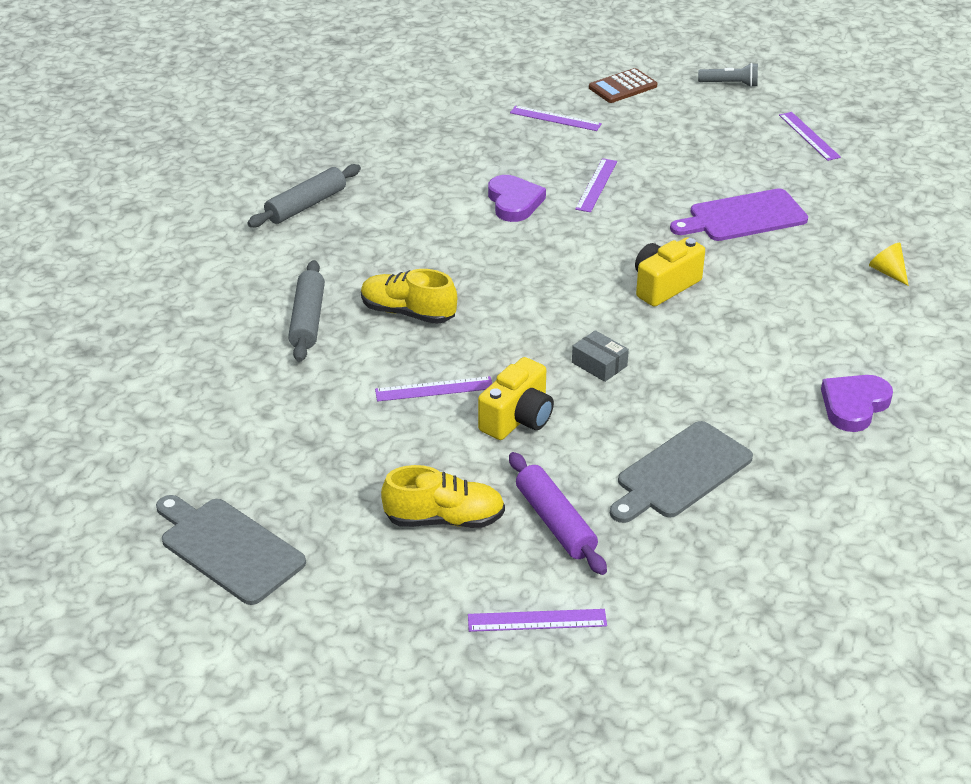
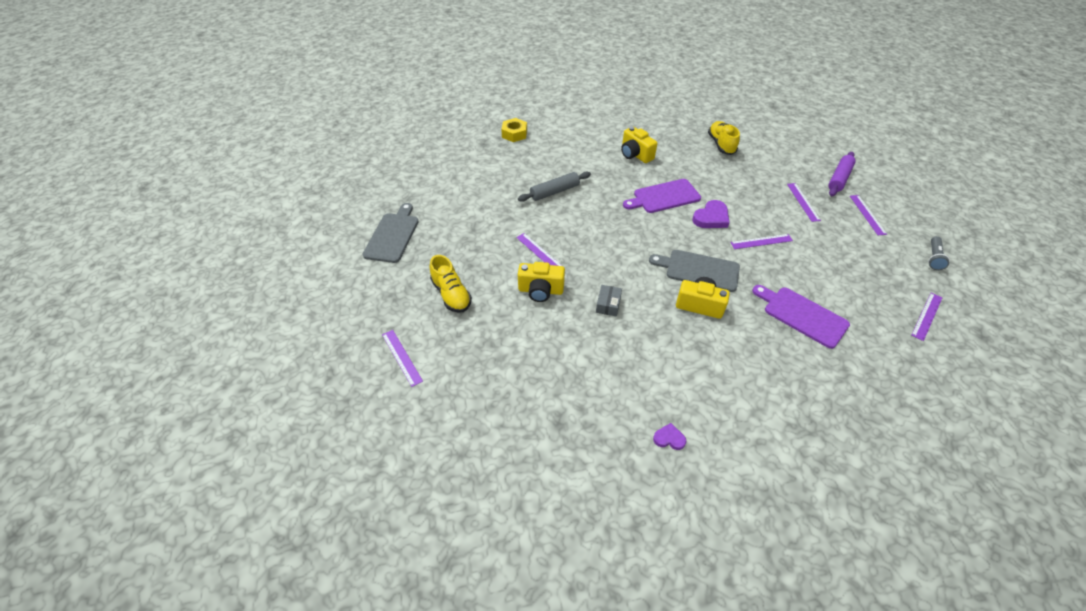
camera: 60 degrees right, 10 degrees up
(101, 305) = (514, 134): none -> yellow nut
(306, 205) = (635, 155): grey rolling pin -> yellow camera
(408, 312) = (587, 219): yellow shoe -> yellow shoe (721, 145)
(430, 222) = (664, 197): none -> purple cutting board
(555, 522) = (474, 336): purple rolling pin -> purple rolling pin (839, 178)
(622, 87) = (867, 214): brown calculator -> purple ruler
(680, 473) = (546, 373): grey cutting board -> grey cutting board (699, 270)
(730, 84) = (933, 258): grey flashlight -> grey flashlight turned 45 degrees clockwise
(854, 405) = (669, 438): purple heart -> purple heart, size x0.57
(887, 272) = (824, 411): yellow cone -> none

